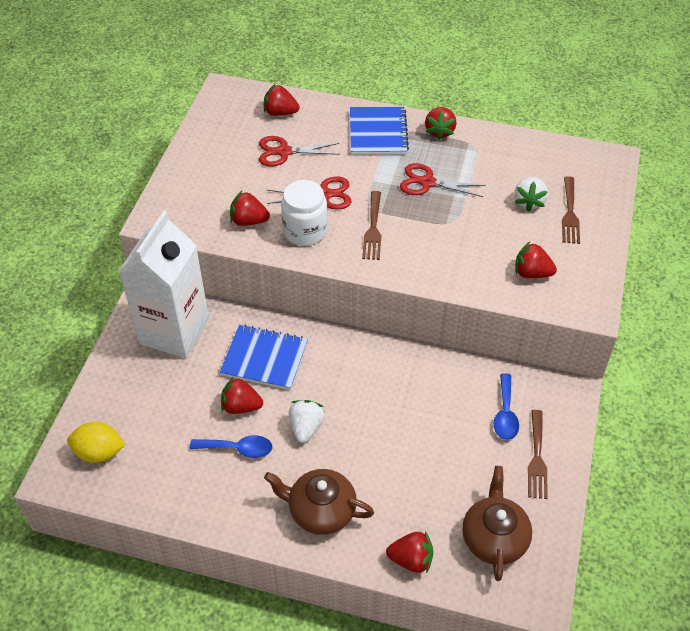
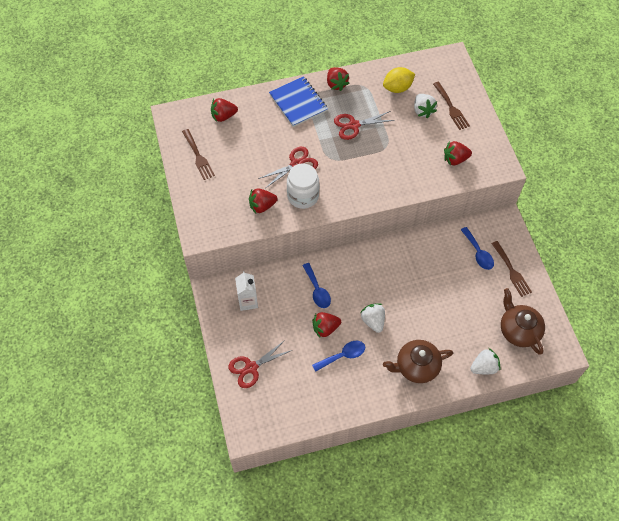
camera: 30 degrees left, 10 degrees up
(99, 452) = (261, 403): yellow lemon -> yellow lemon (397, 88)
(174, 331) = (248, 301): white carton -> white carton, size x0.47
(264, 358) = (317, 290): blue notebook -> blue spoon
(284, 152) = (247, 145): red scissors -> red scissors (251, 367)
(373, 229) = (343, 174): brown fork -> brown fork (198, 156)
(411, 559) = (484, 367): red strawberry -> white strawberry

